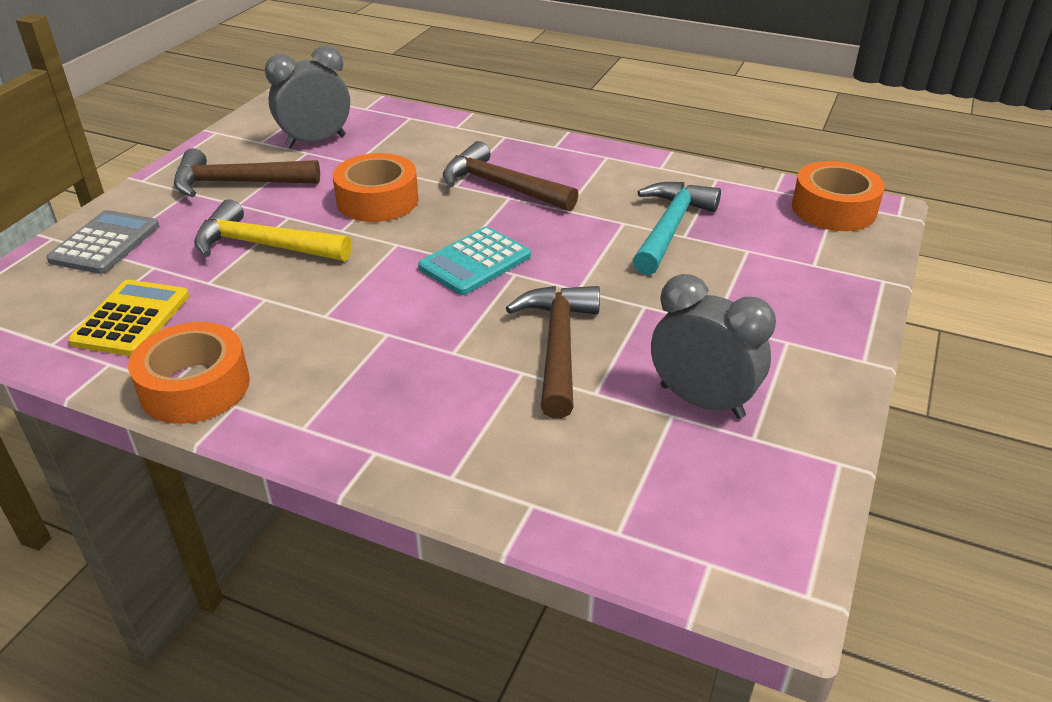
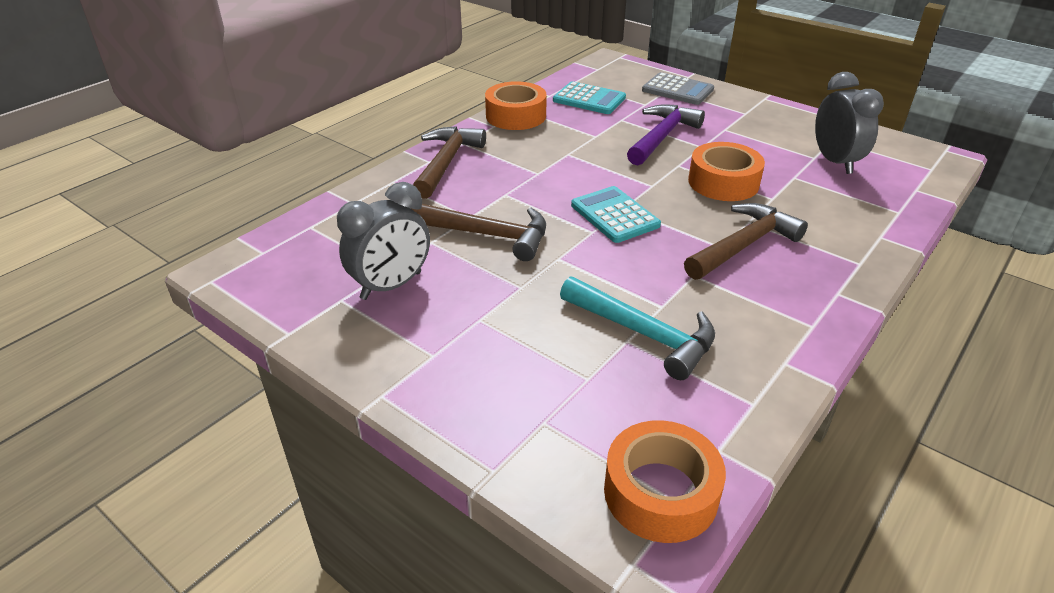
camera: 105 degrees right, 0 degrees up
(131, 319) = (589, 99): yellow calculator -> turquoise calculator
(237, 183) = (758, 129): brown hammer -> brown hammer (446, 162)
(264, 245) = (662, 137): yellow hammer -> purple hammer

